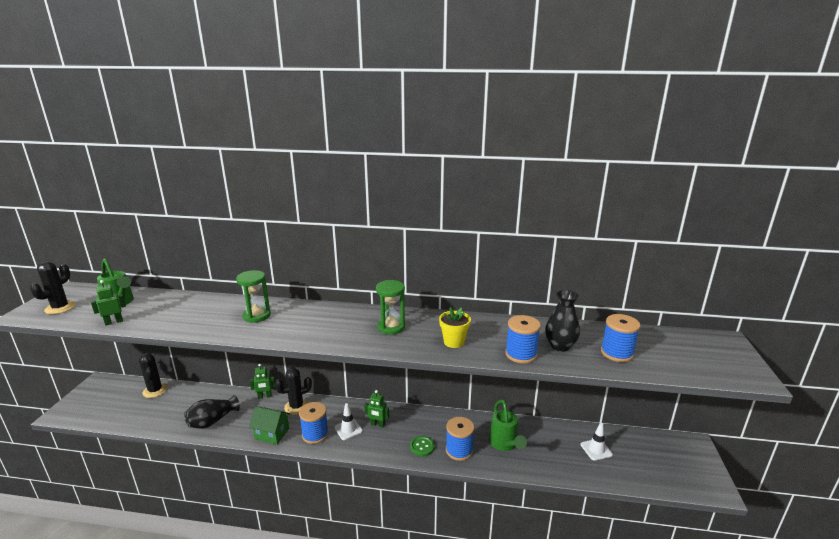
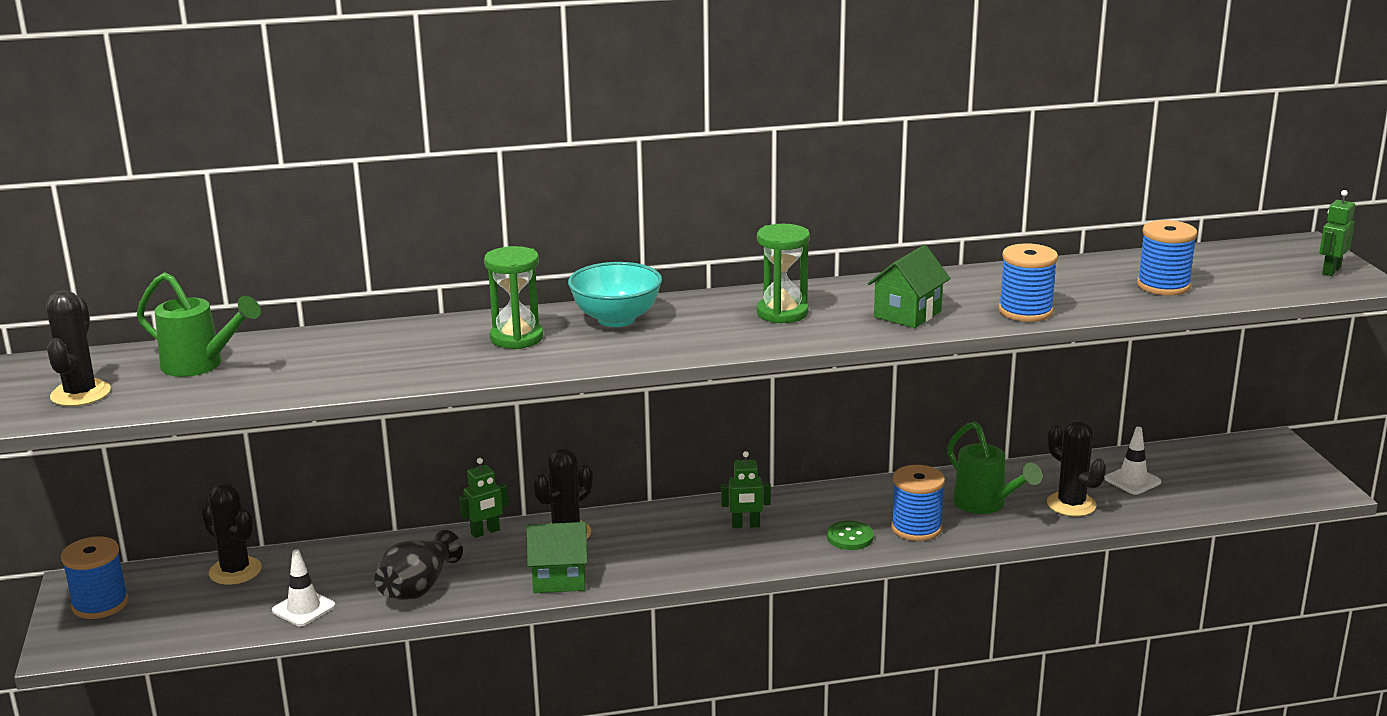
camera: 20 degrees left, 0 degrees up
(114, 322) = (241, 393): green robot -> green robot (1331, 271)
(311, 314) = (616, 319): none -> turquoise bowl
(315, 434) = (643, 562): blue spool -> blue spool (100, 604)
(348, 429) = (698, 543): white traffic cone -> white traffic cone (303, 608)
(454, 342) = (907, 314): yellow flower pot -> green house
(552, 457) = (1071, 504): none -> black cactus
(560, 346) = (1075, 291): black vase -> none

